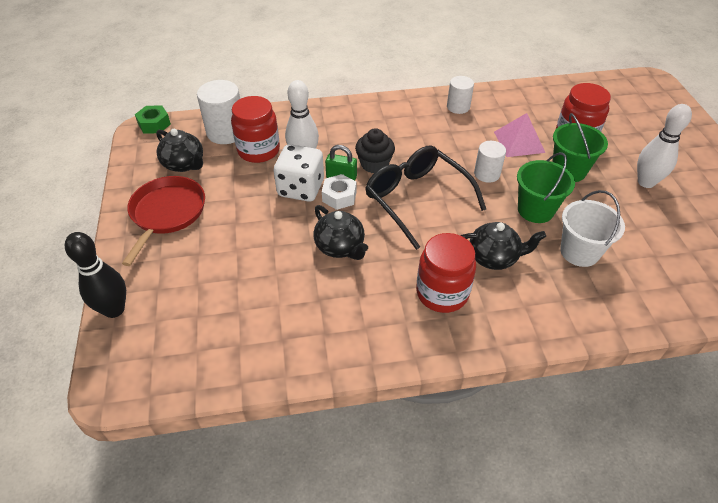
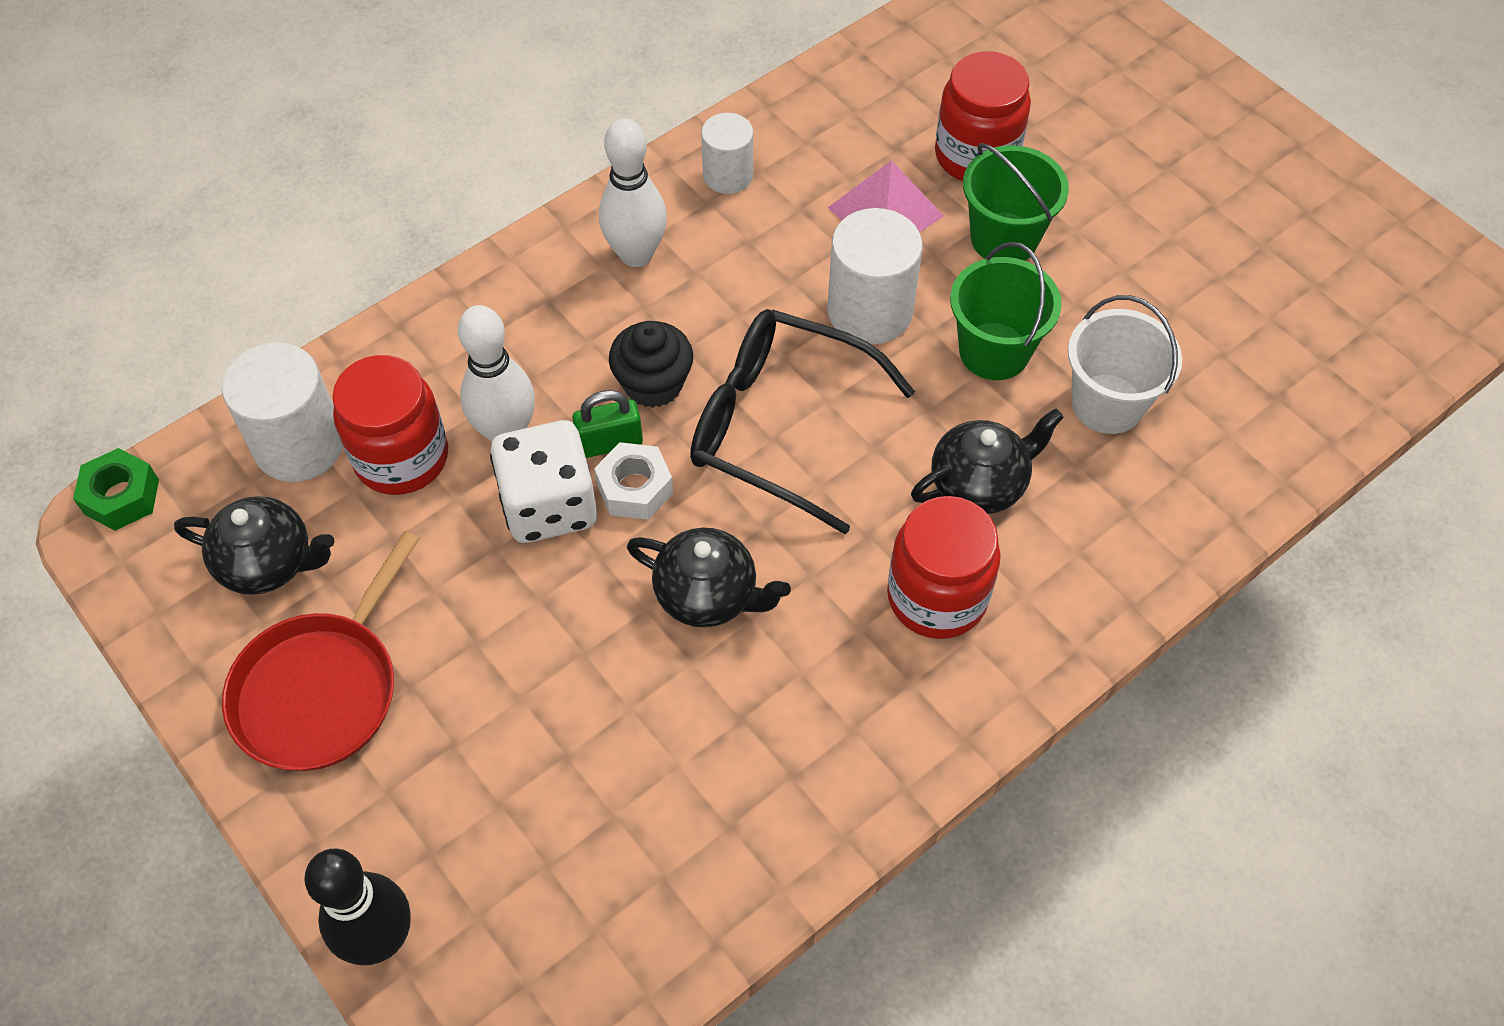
camera: 30 degrees left, 10 degrees up
(167, 213) = (321, 690): red pan -> red pan turned 135 degrees counterclockwise
(487, 174) = (869, 311): white cylinder -> white cylinder, size x1.61
(646, 182) = (1139, 207): white bowling pin -> white bowling pin (636, 254)

